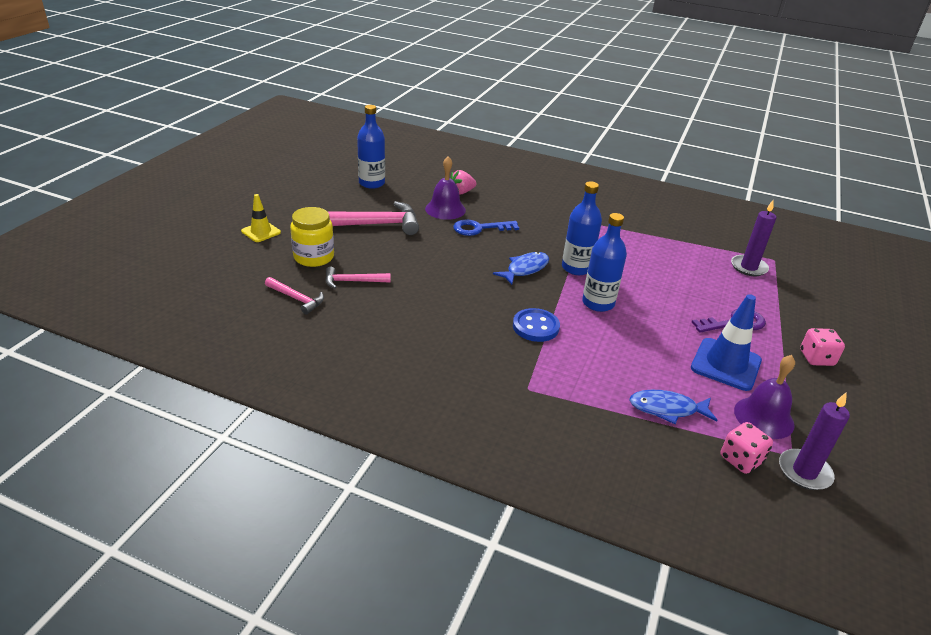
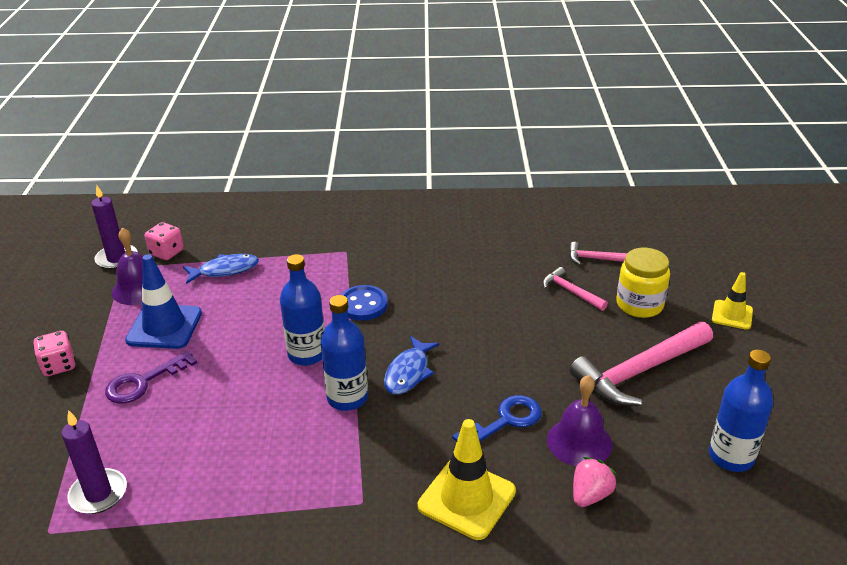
camera: 160 degrees right, 0 degrees up
(353, 281) = (571, 292): pink hammer -> pink hammer turned 105 degrees counterclockwise
(527, 208) = (466, 499): none -> yellow traffic cone

